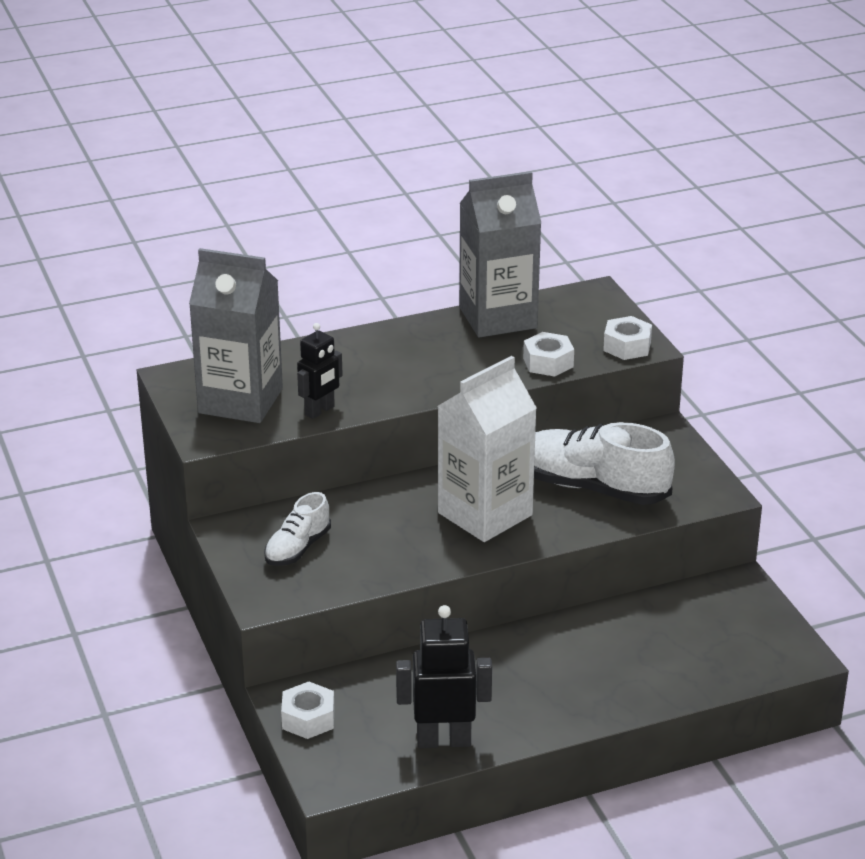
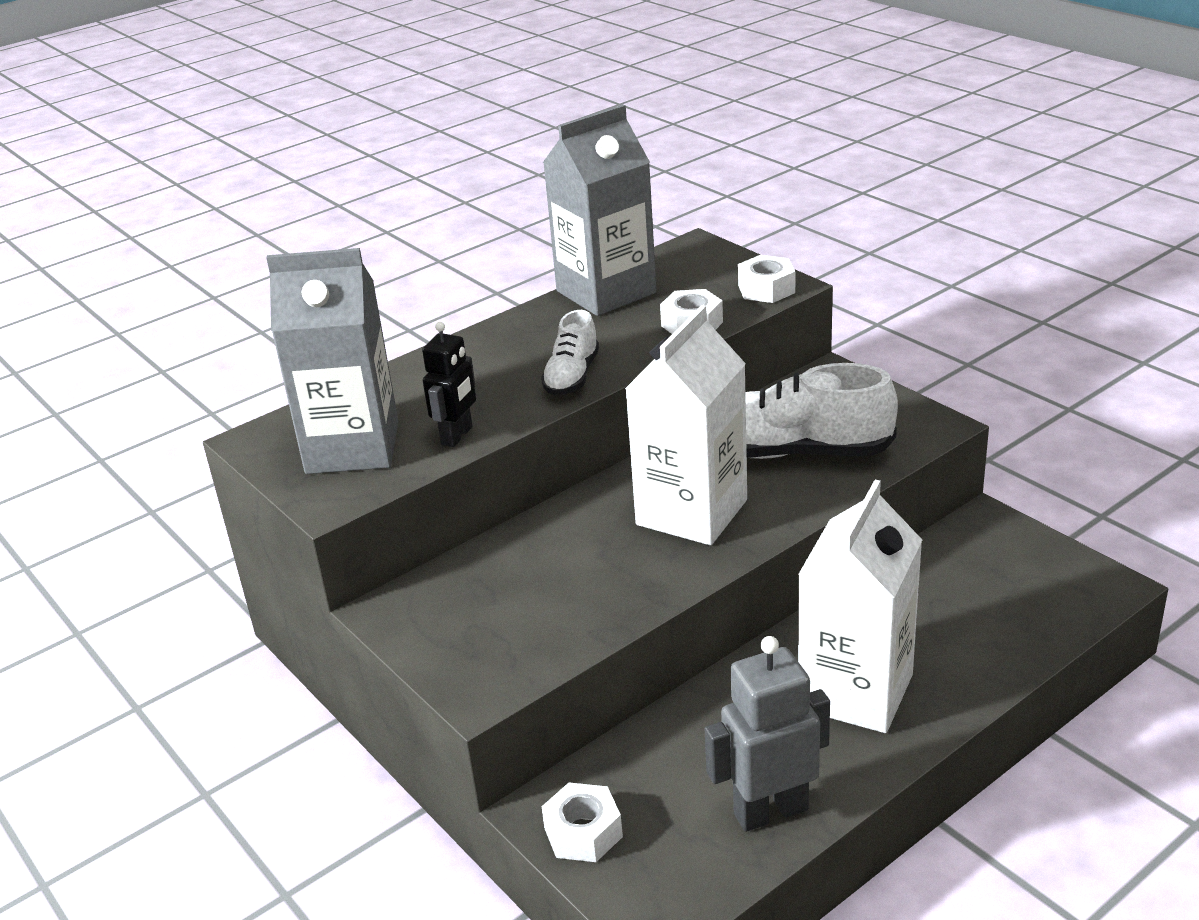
camera: 15 degrees left, 0 degrees up
(297, 548) = (488, 612): white shoe -> white shoe (572, 376)
(443, 740) = (770, 811): black robot -> grey robot
(554, 680) = (855, 692): none -> white carton

